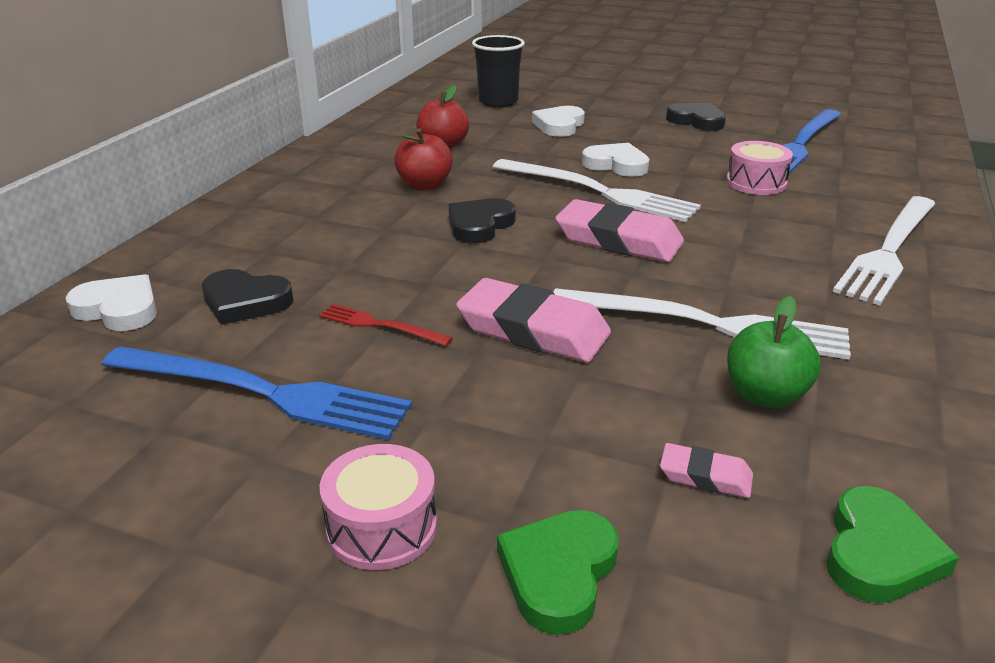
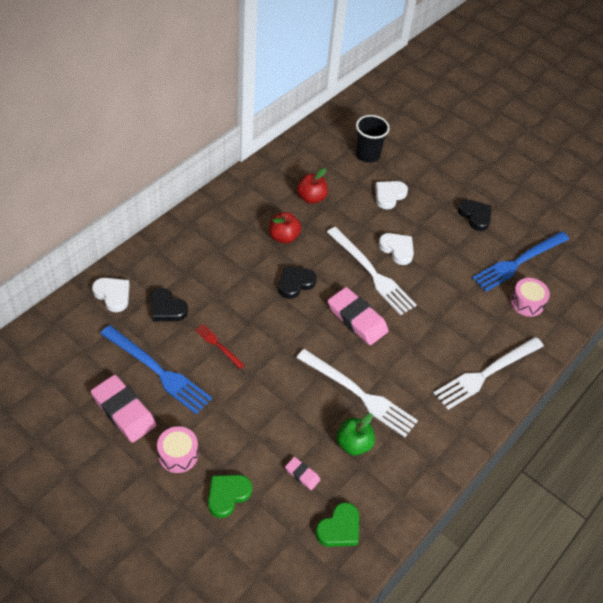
camera: 15 degrees right, 20 degrees up
(533, 330) = (281, 371): pink eraser -> pink eraser (124, 411)
(756, 183) = (463, 293): pink drum -> pink drum (527, 303)

